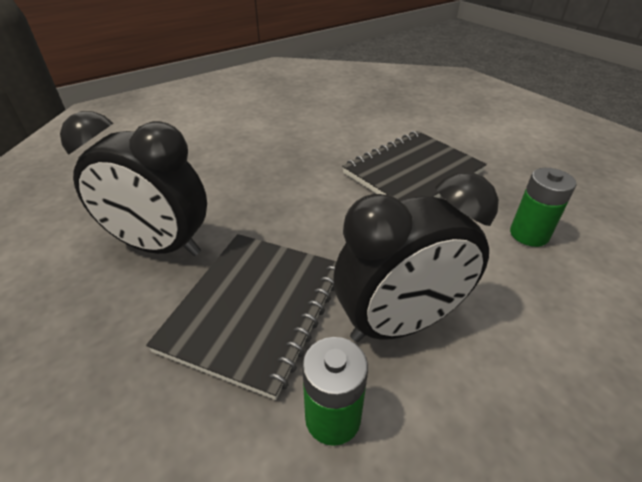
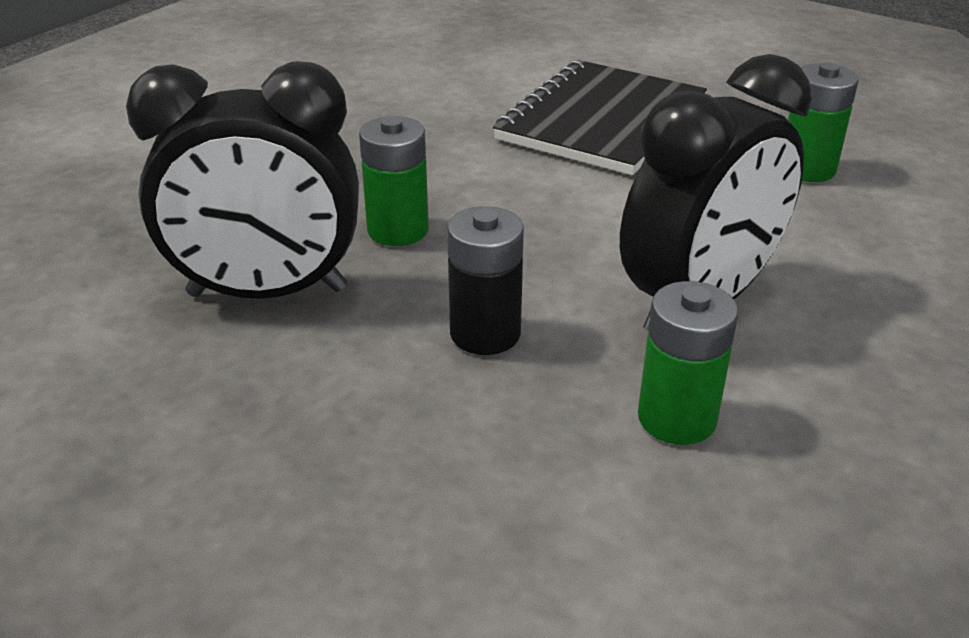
camera: 20 degrees left, 5 degrees down
(253, 222) = (398, 230): none -> green battery
(255, 309) = (485, 334): black notebook -> black battery

